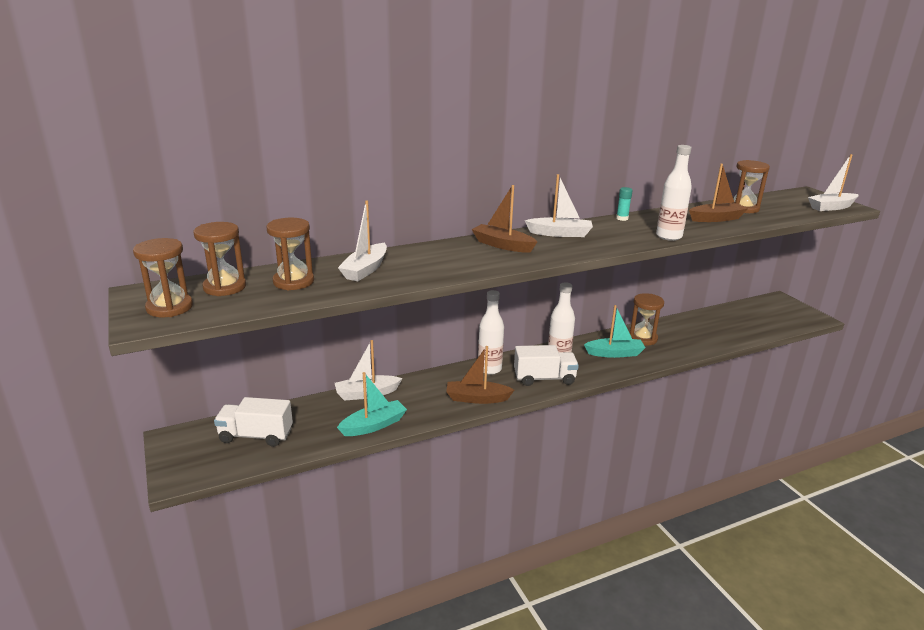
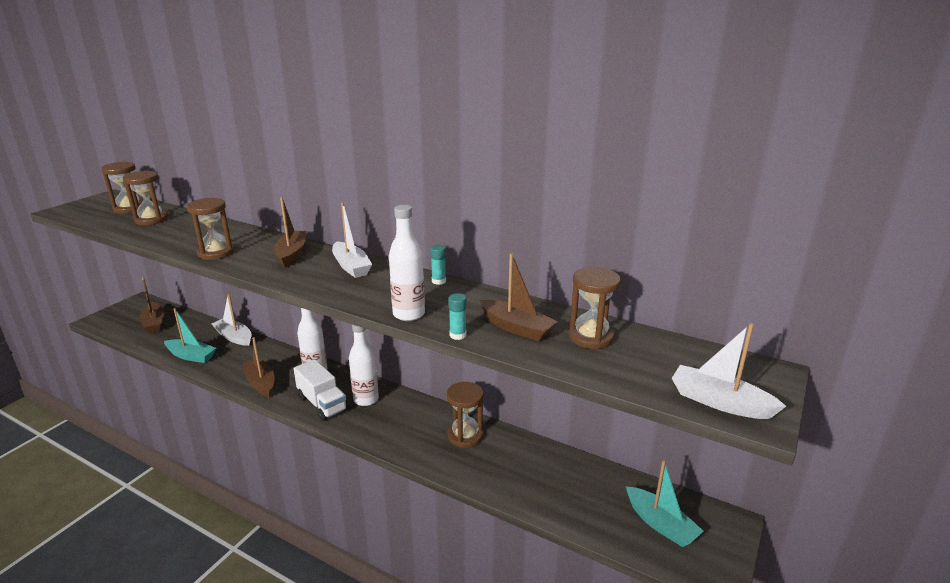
camera: 55 degrees right, 0 degrees up
(169, 307) = (88, 208): brown hourglass -> brown hourglass (216, 253)
(256, 436) = (154, 323): white truck -> brown boat
(365, 269) = (190, 230): white boat -> none
(614, 353) = (411, 428): turquoise boat -> turquoise boat (660, 524)
(713, 232) = (458, 335): none -> turquoise glue stick

